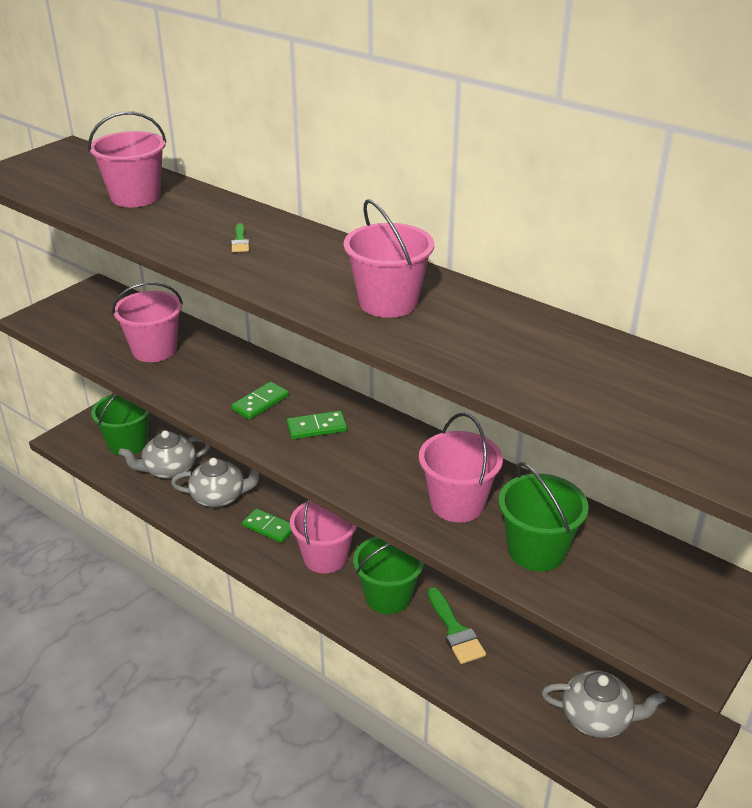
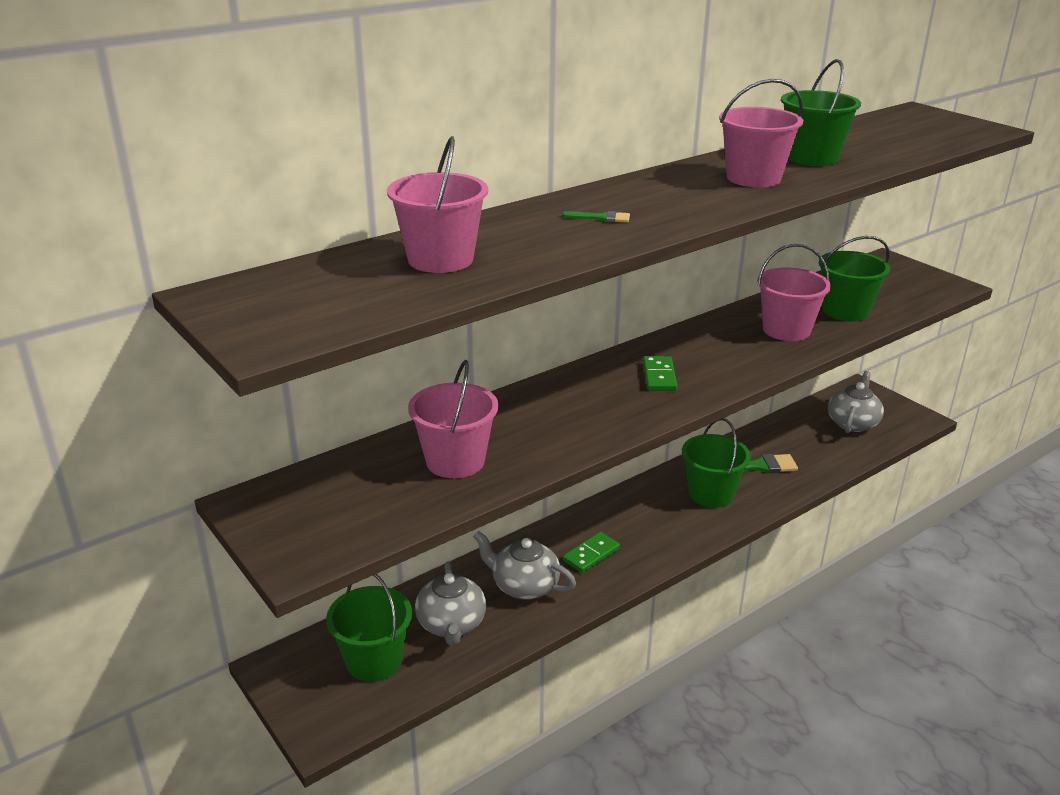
camera: 75 degrees left, 5 degrees down
(219, 497) = (524, 586): grey teapot -> grey teapot turned 75 degrees counterclockwise
(260, 403) = (604, 401): green domino -> none
(325, 557) = (648, 523): pink bucket -> none
(485, 333) = (811, 158): none -> green bucket

